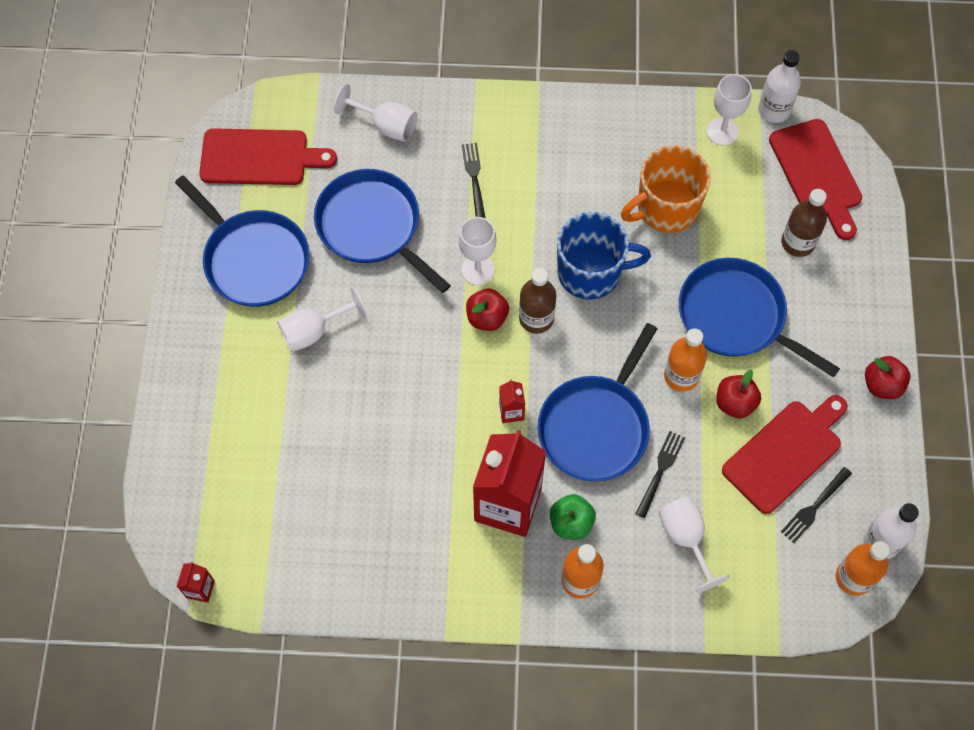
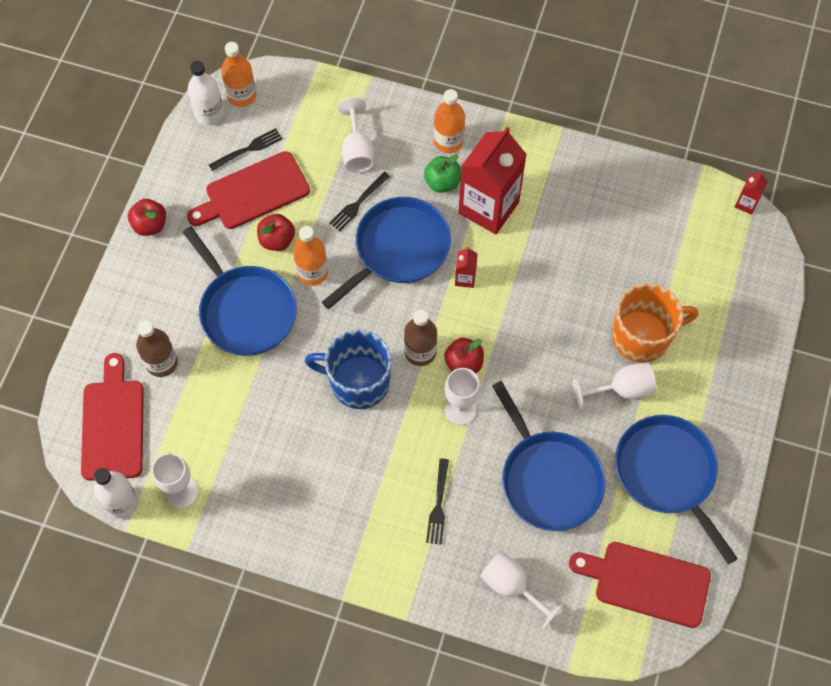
camera: 165 degrees left, 0 degrees up
(666, 208) = (267, 427): orange mug -> orange mug (642, 336)

